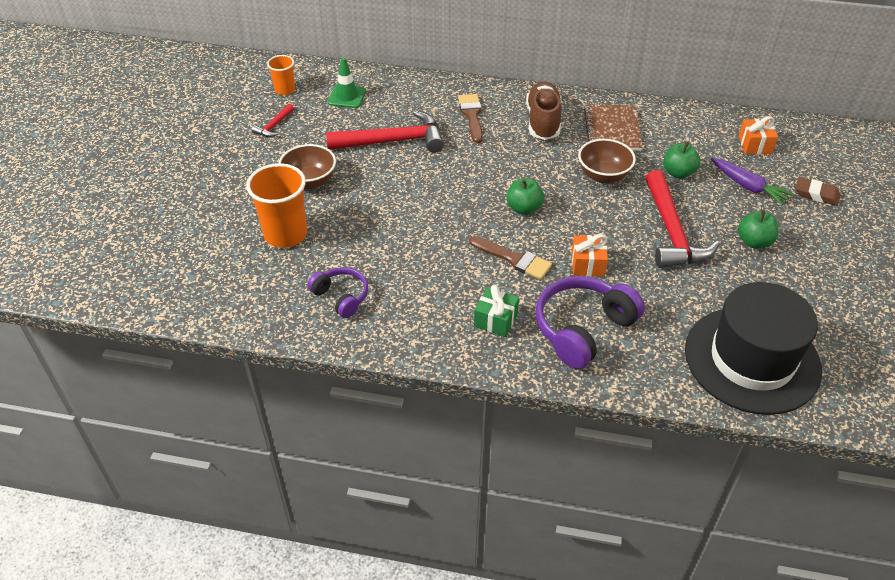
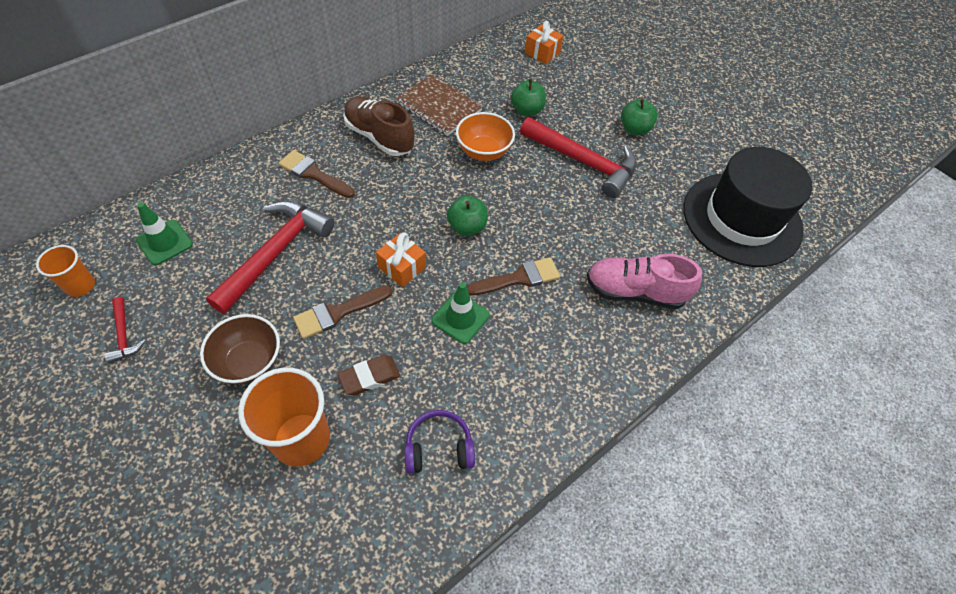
camera: 55 degrees left, 10 degrees up
(383, 194) = (338, 313): none -> brown brush
(446, 250) = (460, 318): none -> green traffic cone
(495, 320) = (576, 344): green gift -> none
(583, 329) = (634, 292): purple headphones -> pink shoe
(587, 264) = (569, 236): orange gift -> orange gift (402, 267)
(603, 176) = (483, 151): brown bowl -> orange bowl
(748, 186) = (579, 89): purple carrot -> none
(816, 194) = (620, 65): brown eraser -> brown eraser (370, 377)

